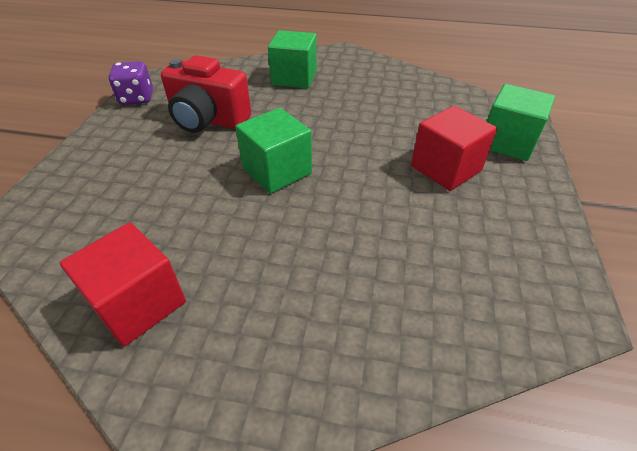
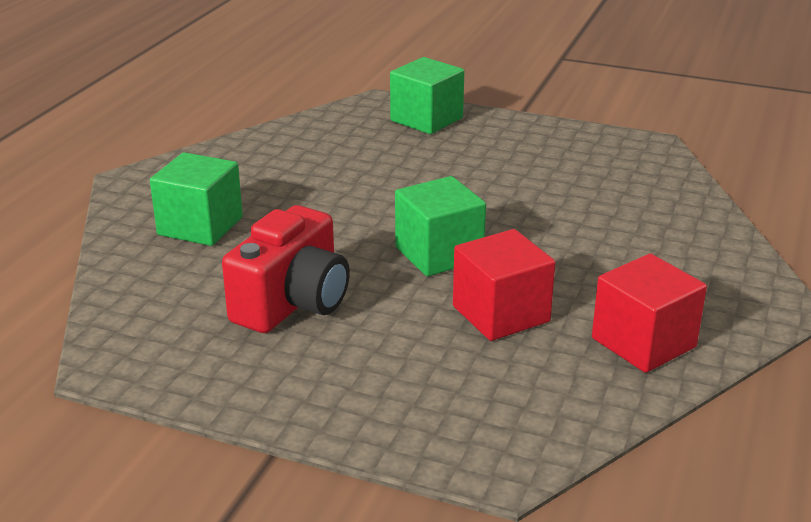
camera: 80 degrees left, 15 degrees down
(137, 98) = (181, 378): purple dice -> none
(445, 168) = (462, 157): red cube -> red cube (501, 314)

